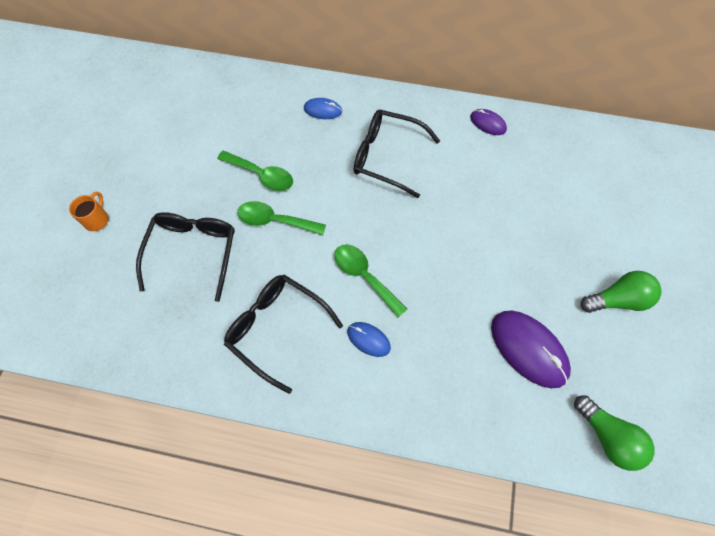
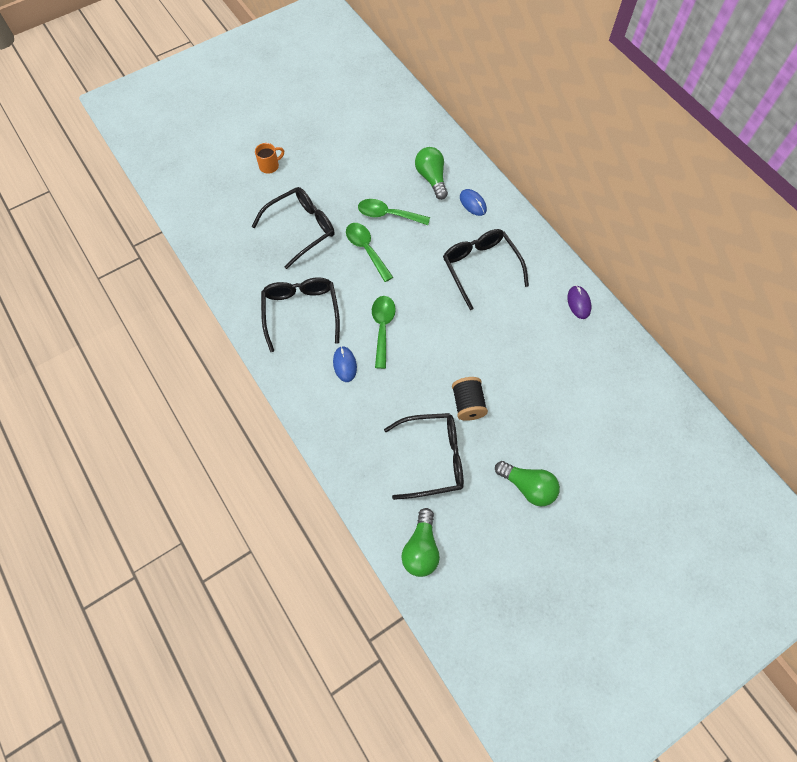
camera: 45 degrees right, 0 degrees up
(261, 175) = (388, 214): green spoon -> green spoon turned 120 degrees clockwise
(265, 116) = (431, 178): none -> green light bulb
(502, 276) = (468, 404): none -> black spool
(528, 349) = (433, 458): purple mouse -> black glasses

